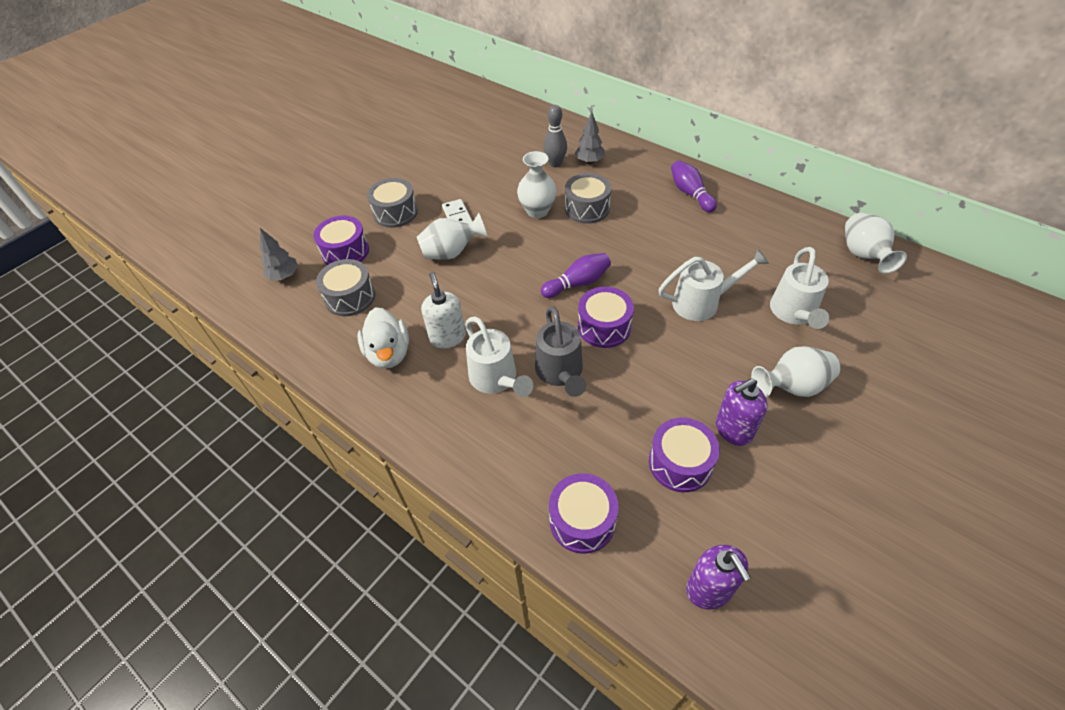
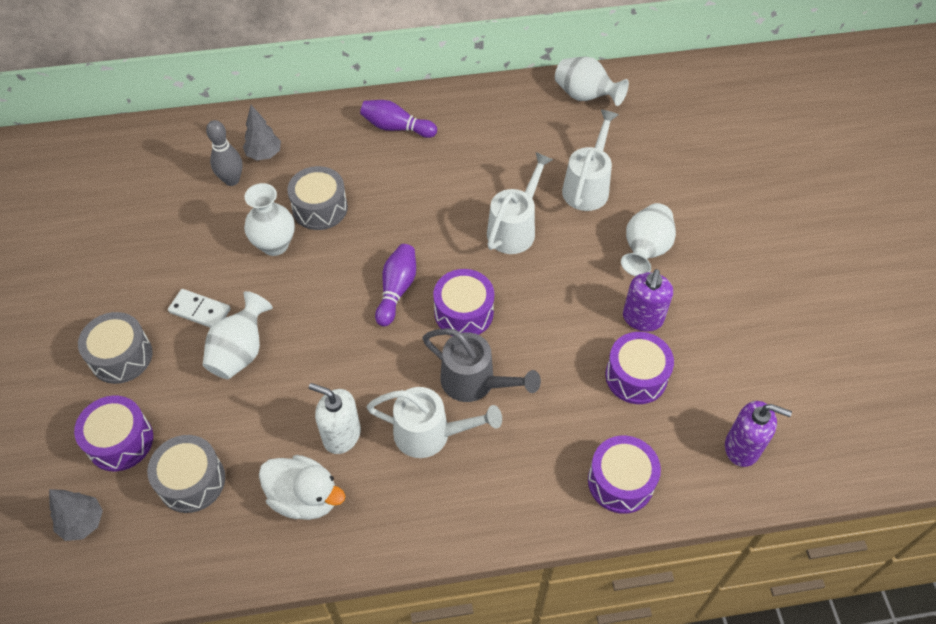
camera: 50 degrees left, 5 degrees up
(794, 313) = (588, 186): white watering can -> white watering can turned 120 degrees counterclockwise

